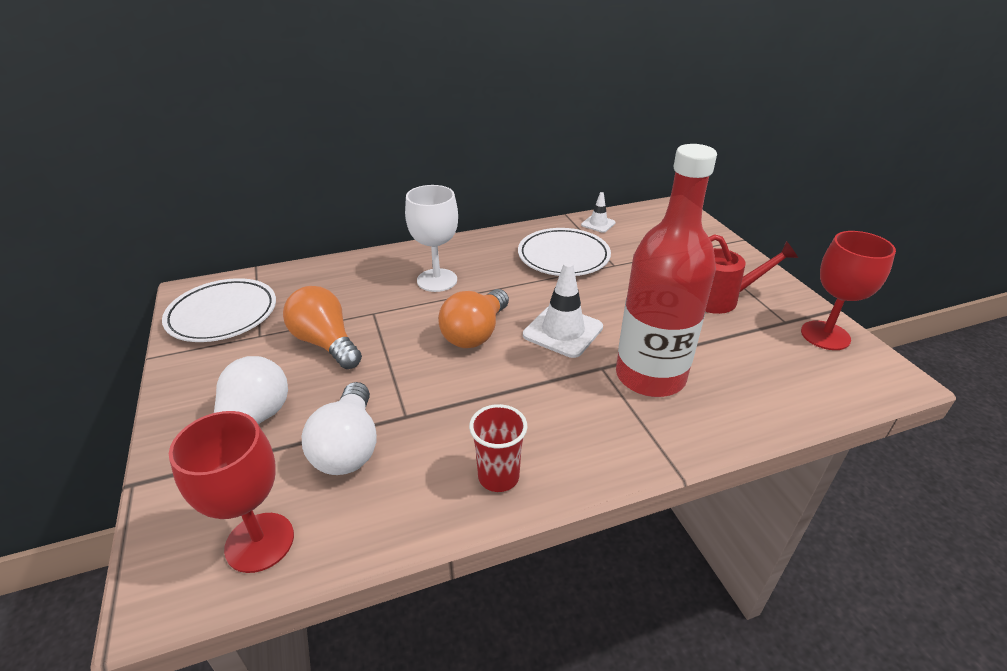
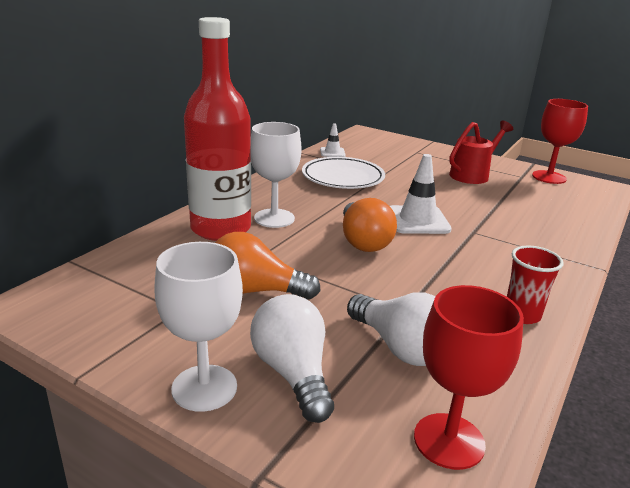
camera: 40 degrees left, 10 degrees down
(190, 404) = (204, 388): none -> white goblet
(223, 315) = (105, 309): white plate -> none
(650, 376) = (506, 226): red bottle -> red bottle (220, 229)

